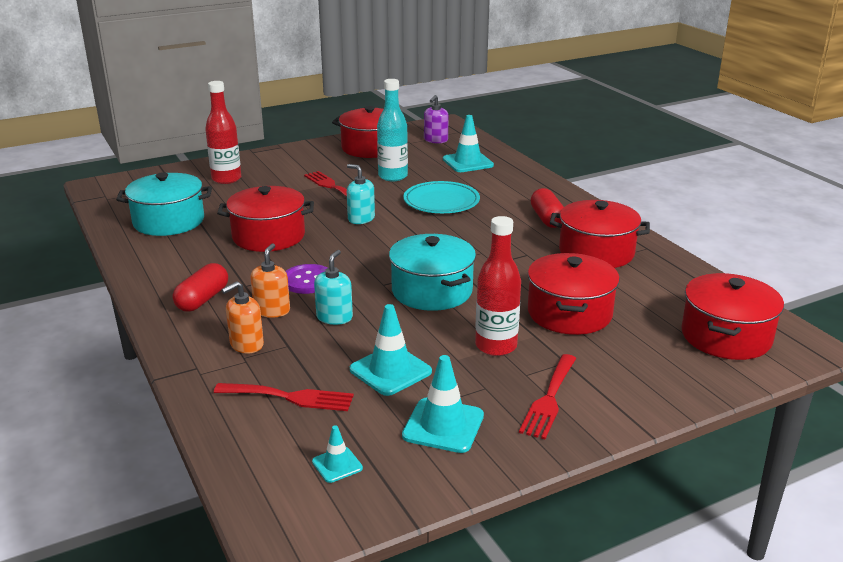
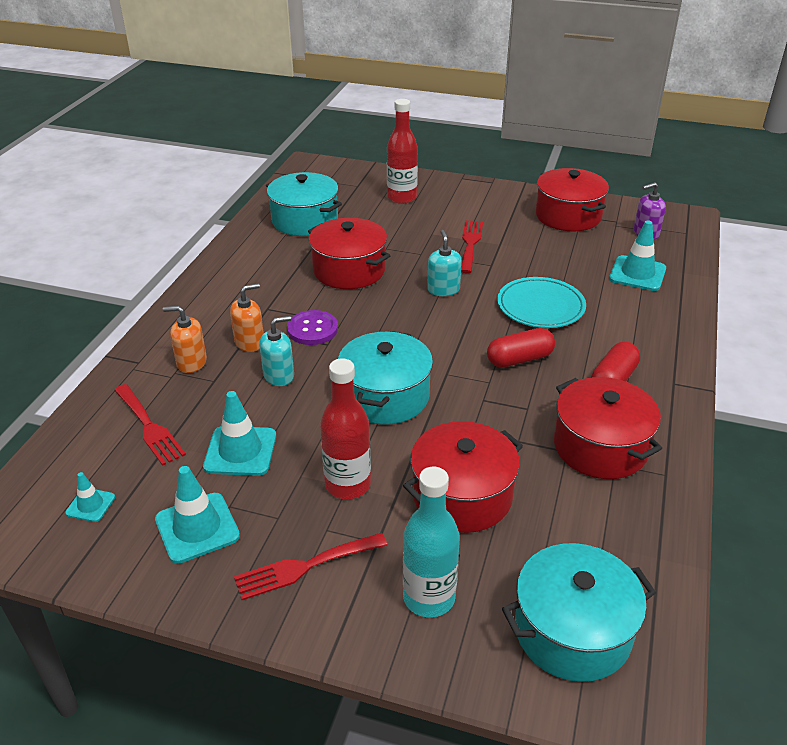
camera: 45 degrees right, 10 degrees up
(202, 299) = (224, 305): red capsule -> red capsule (519, 359)
(393, 176) = (539, 257): turquoise bottle -> turquoise bottle (429, 598)
(726, 336) = (572, 631): red pot -> turquoise pot

